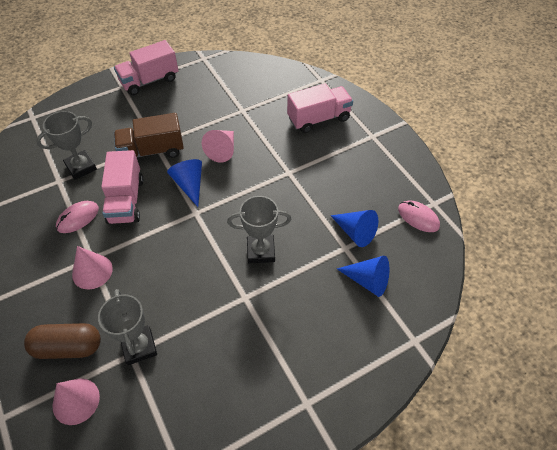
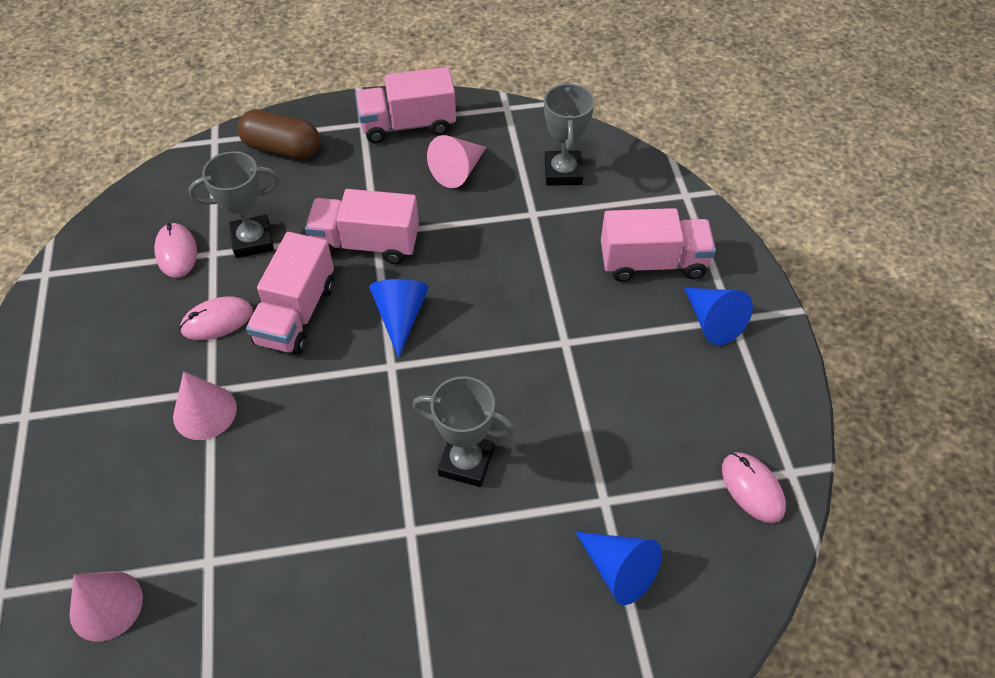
camera: 20 degrees right, 0 degrees up
(34, 186) = (176, 252): none -> pink mouse
(68, 347) = (127, 518): brown capsule -> brown capsule (282, 148)
(139, 347) = (224, 554): grey trophy -> grey trophy (563, 172)
(152, 151) = (366, 244): brown truck -> pink truck
(222, 150) = (474, 273): pink cone -> pink cone (458, 171)
(355, 232) = (632, 479): blue cone -> blue cone (712, 321)

